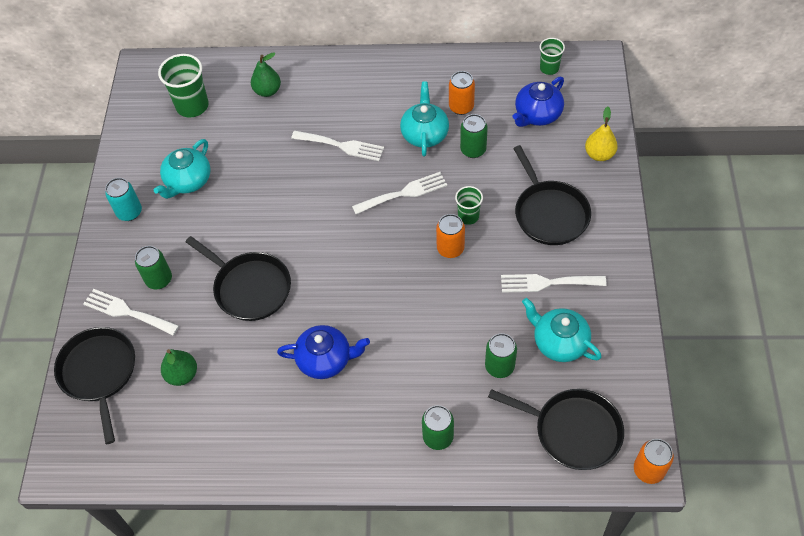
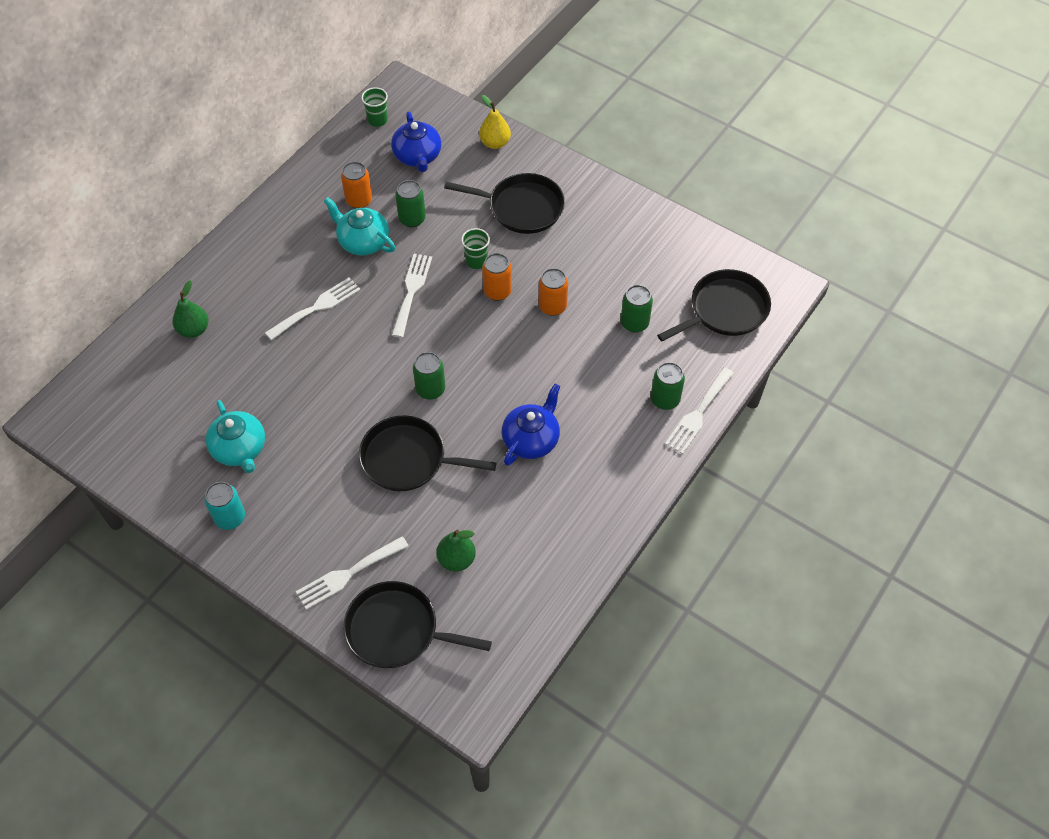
camera: 60 degrees left, 0 degrees up
(159, 279) = (334, 529): green can -> green can (430, 389)
(192, 106) = (148, 400): green cup -> none
(249, 287) = (408, 459): black pan -> black pan turned 150 degrees counterclockwise
(547, 283) = (585, 248): white fork -> white fork (698, 414)
(559, 342) = (643, 273): turquoise teapot -> none
(648, 470) = (789, 284): orange can -> orange can (552, 306)

